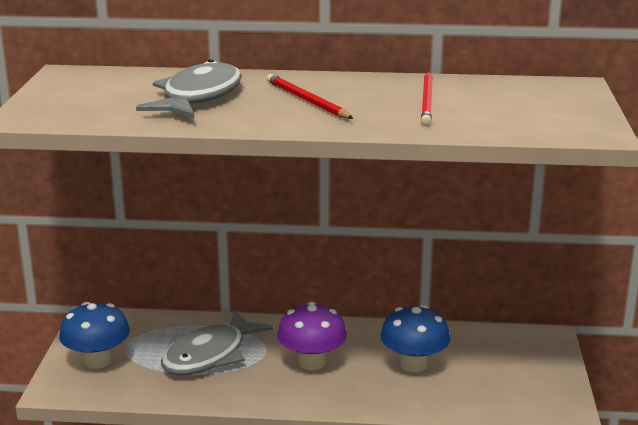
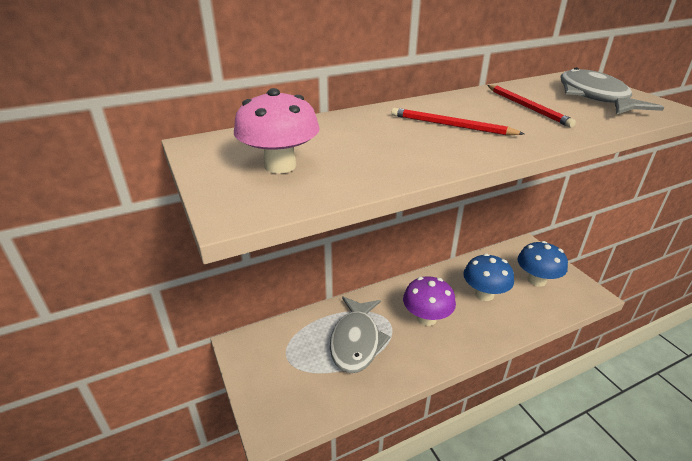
camera: 30 degrees left, 10 degrees up
(97, 361) = (278, 384): blue mushroom -> blue mushroom (536, 280)
(100, 99) = (280, 166): none -> pink mushroom
(198, 97) = (364, 142): grey fish -> grey fish (594, 97)

